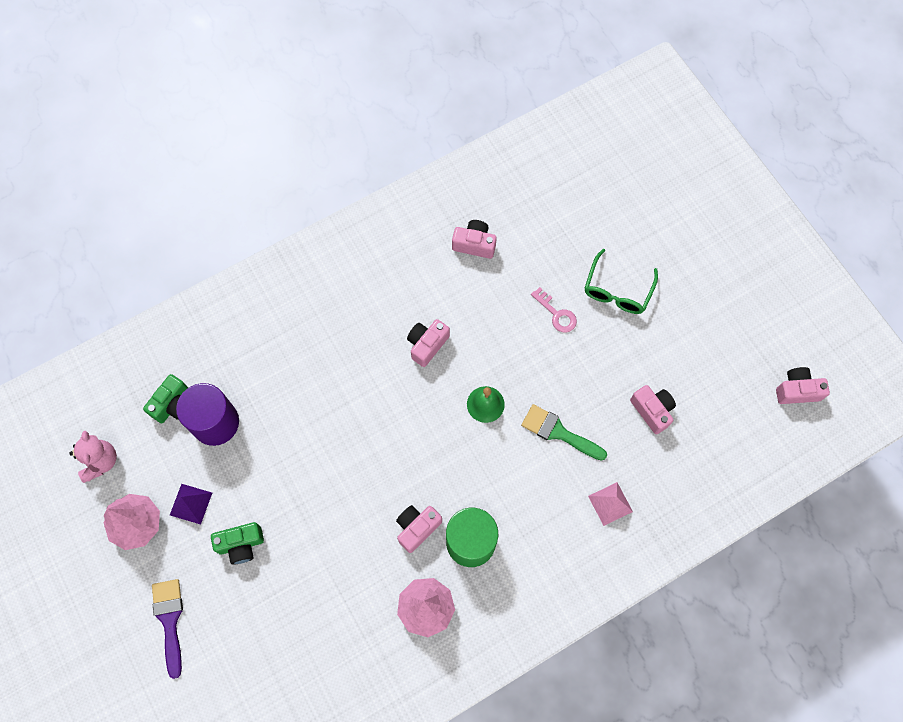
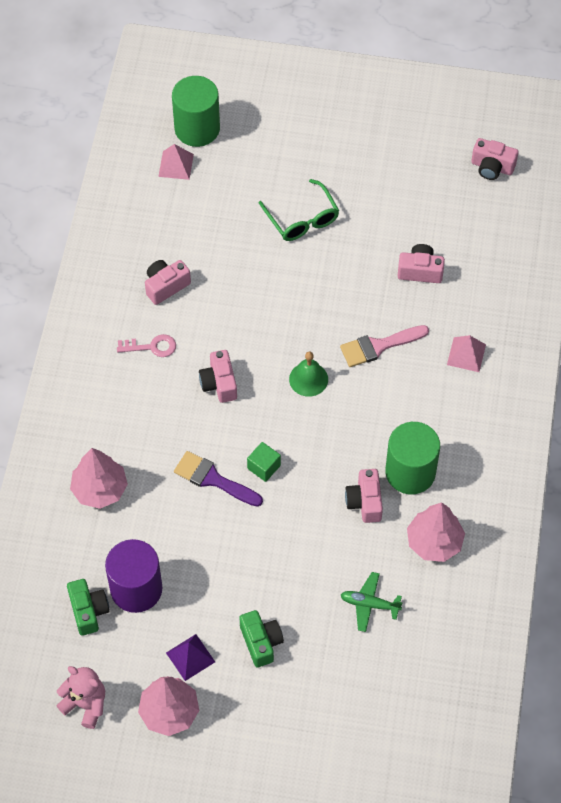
camera: 50 degrees left, 10 degrees down
(170, 620) = (276, 742): purple brush -> purple brush (213, 479)
(241, 544) = (261, 642): green camera -> green camera turned 45 degrees counterclockwise
(274, 334) = (100, 489): none -> pink tree
(334, 600) = (369, 604): none -> green plane
(385, 431) = (264, 467): none -> green cube
(556, 314) = (281, 274): pink key -> pink key (152, 347)
(558, 432) = (378, 346): green brush -> pink brush
(580, 169) = (176, 165): none -> pink pyramid
(625, 158) = (197, 128): none -> green cylinder
(797, 390) = (492, 167): pink camera -> pink camera turned 105 degrees counterclockwise

